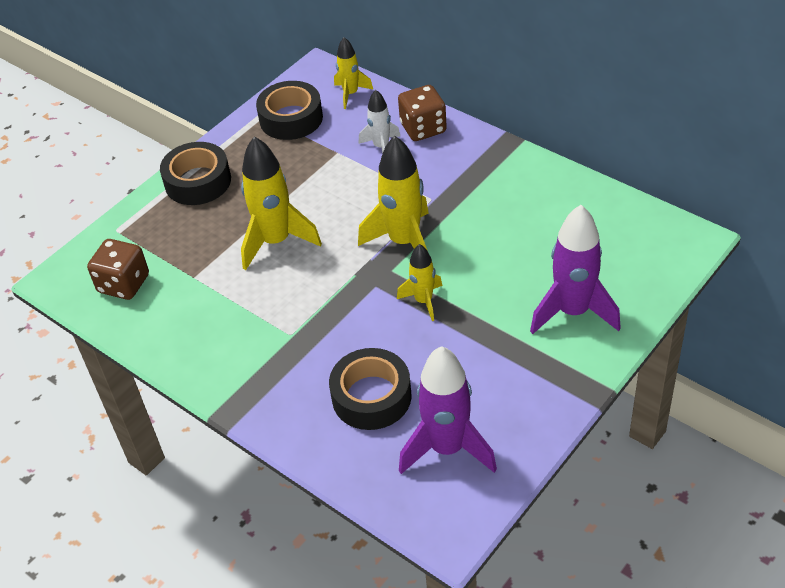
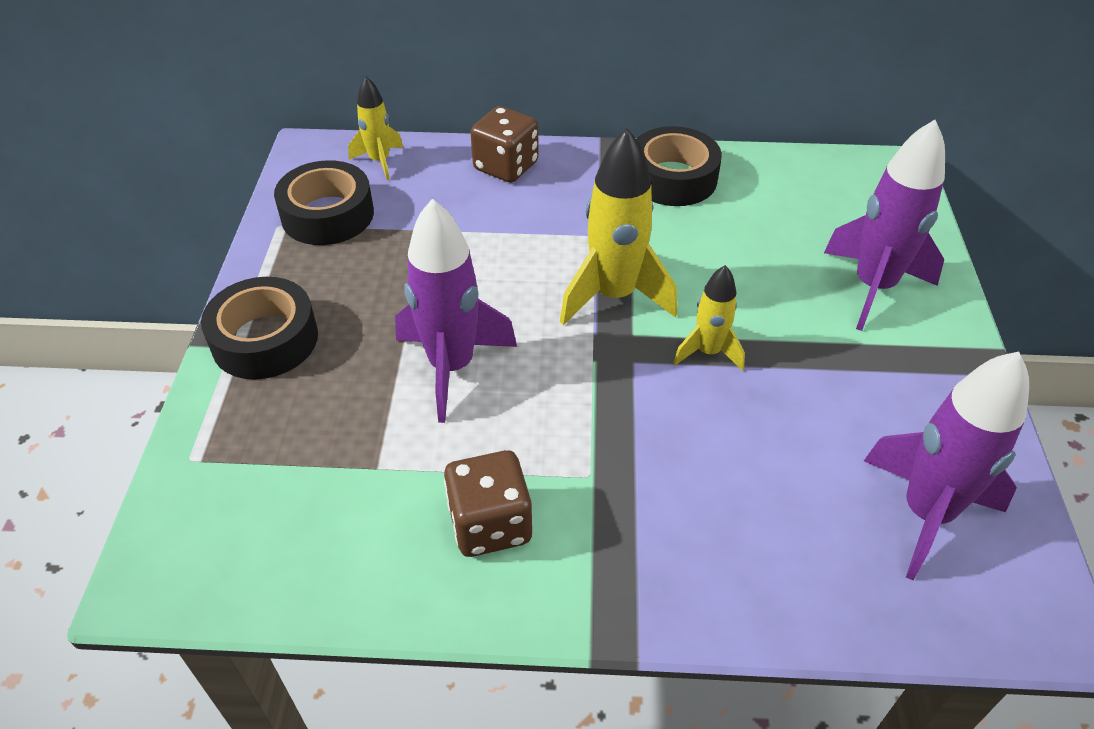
camera: 40 degrees left, 0 degrees up
(124, 284) = (274, 531): brown dice -> brown dice (490, 524)
(276, 241) = (452, 367): yellow rocket -> purple rocket
(371, 396) = (773, 500): black tape -> black tape (673, 178)
(381, 147) = (476, 204): white rocket -> none

